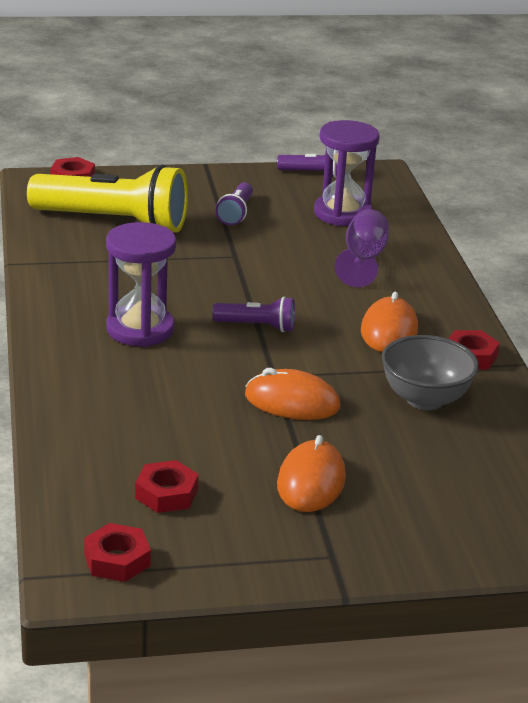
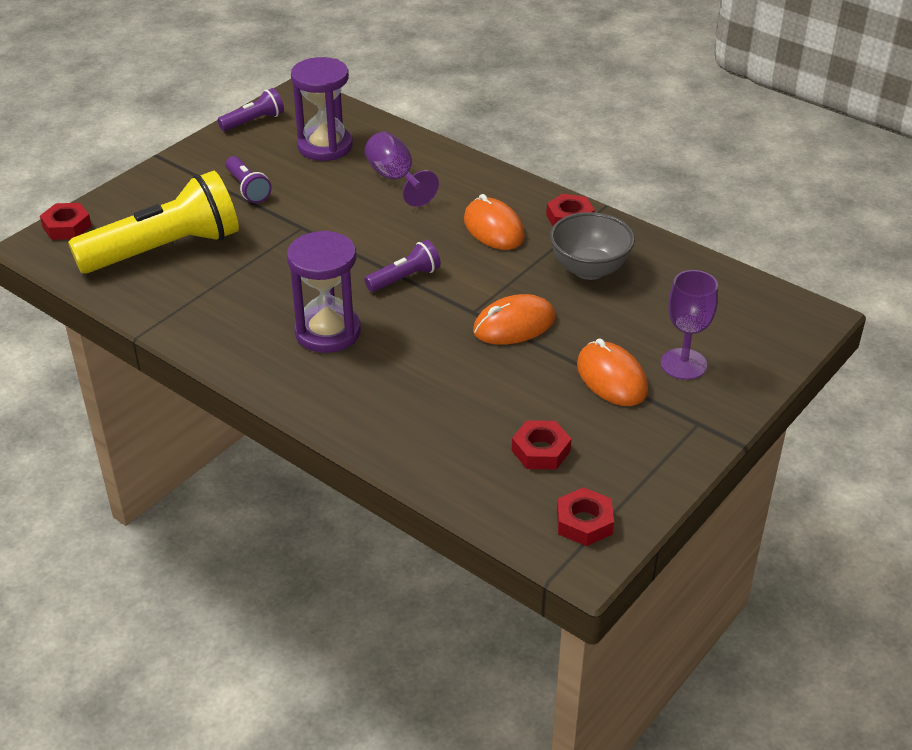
camera: 40 degrees left, 10 degrees up
(393, 509) = (683, 364): none -> purple goblet

